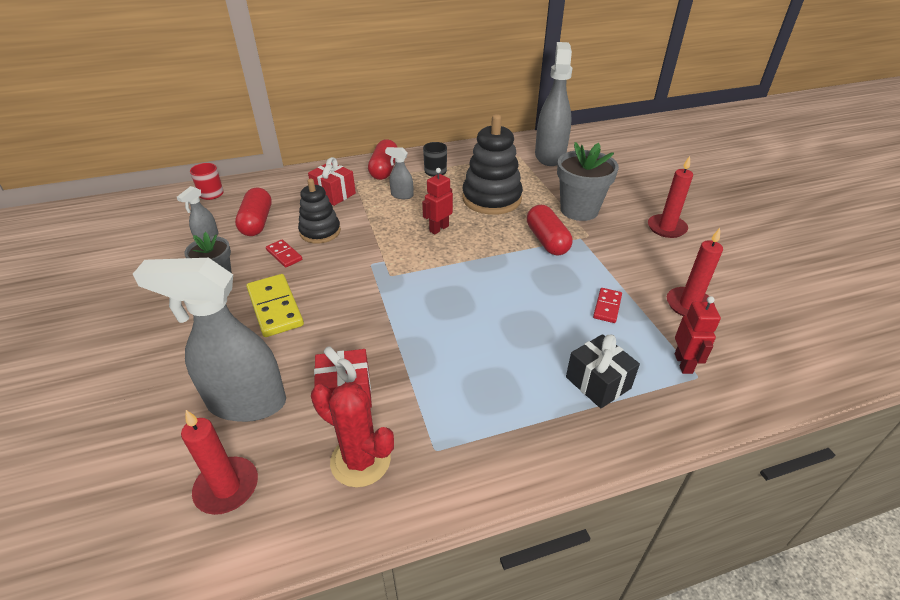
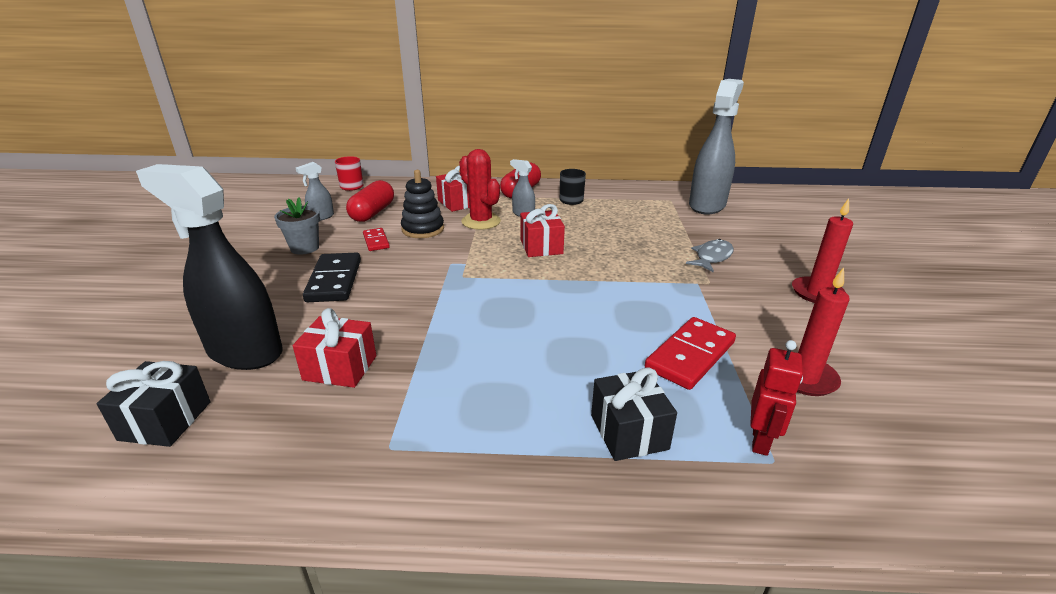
camera: 20 degrees right, 10 degrees down
(227, 487) = (165, 420): red candle -> black gift
(246, 402) = (244, 352): grey spray bottle -> black spray bottle
(275, 307) = (334, 280): yellow domino -> black domino
(360, 460) = (305, 434): red cactus -> red cactus (481, 221)
(439, 228) = (541, 247): red robot -> red gift
(491, 199) = (616, 231): black stacking toy -> none
(547, 241) = (655, 278): red capsule -> none
(579, 210) = (712, 257): grey flower pot -> grey fish
(607, 307) = (690, 355): red domino -> red domino, size x1.78

